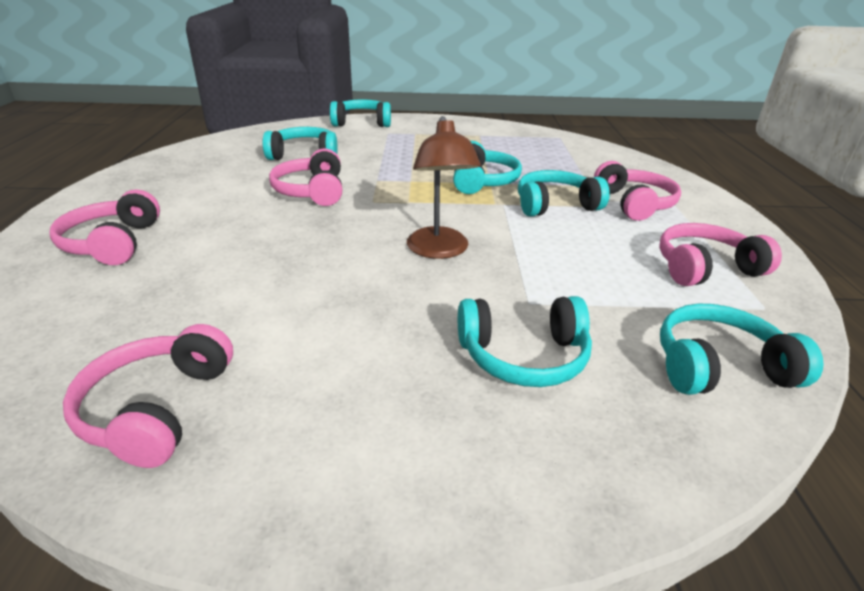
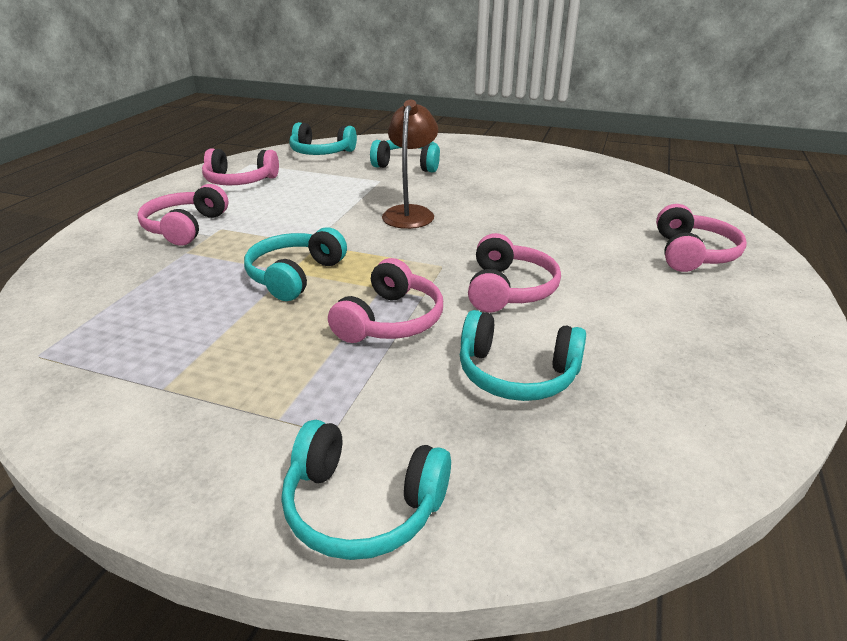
camera: 160 degrees left, 0 degrees up
(157, 408) = (586, 171): pink headphones -> pink headphones (390, 320)
(555, 205) = (262, 236): turquoise headphones -> none

